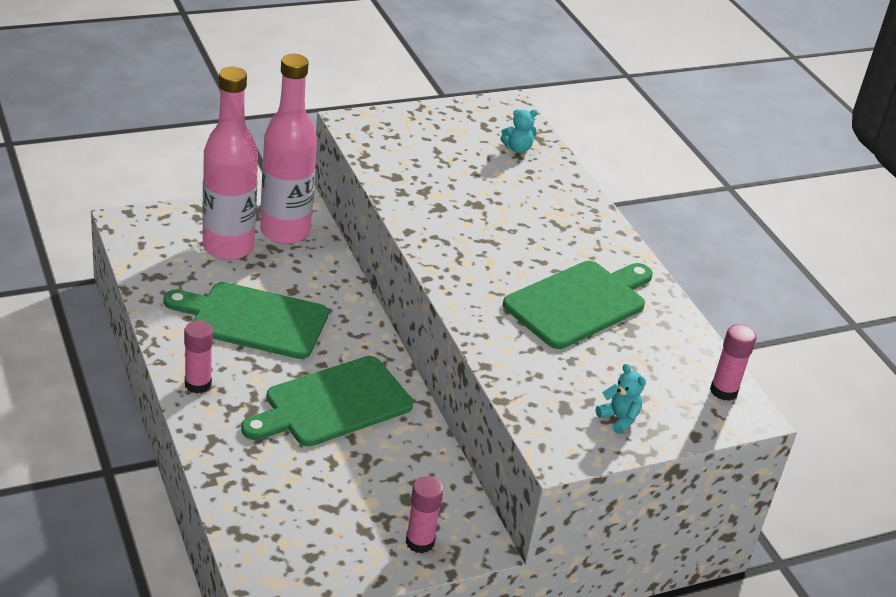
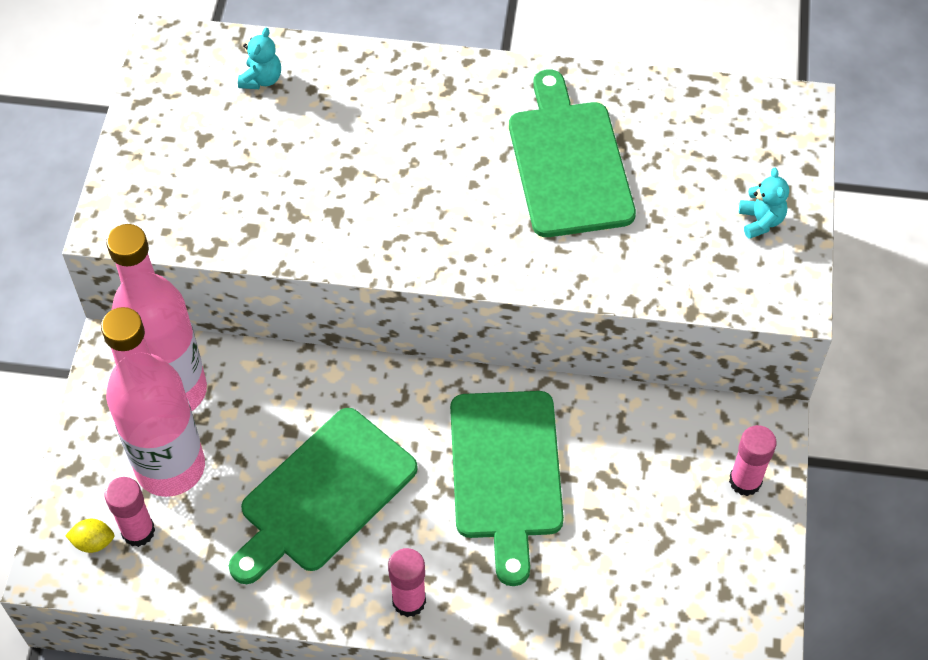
camera: 55 degrees left, 20 degrees up
(154, 232) = (93, 542): none -> yellow lemon
(619, 418) = (760, 221): turquoise teddy bear -> turquoise teddy bear turned 90 degrees clockwise
(723, 391) = (757, 110): pink glue stick -> pink glue stick (138, 531)

